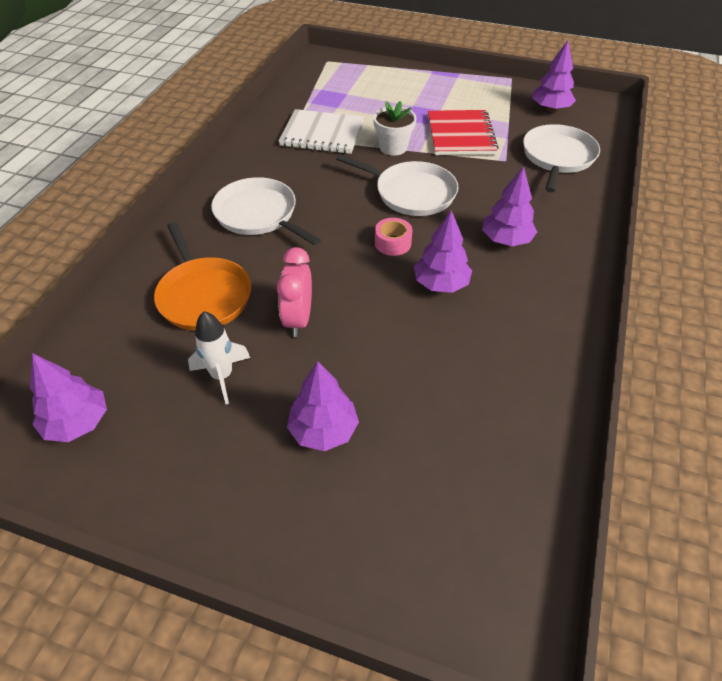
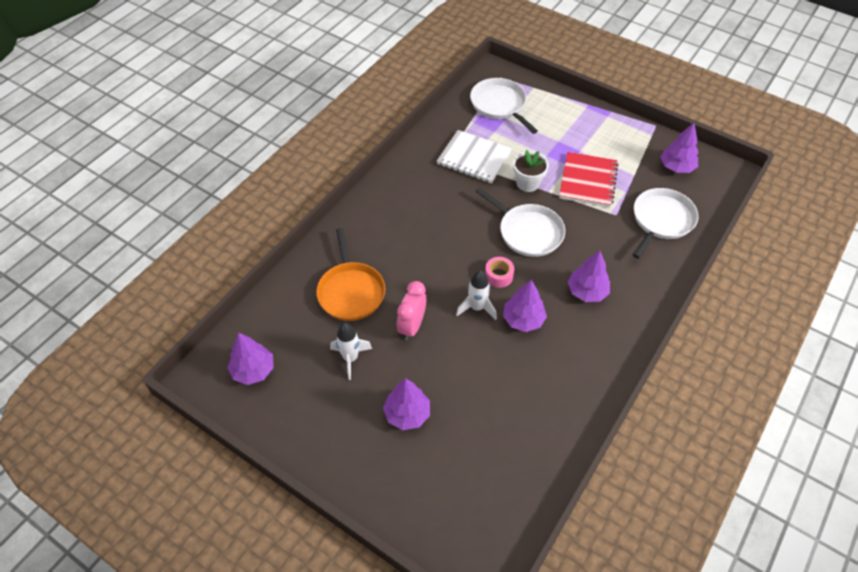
camera: 15 degrees right, 5 degrees up
(259, 215) = (405, 228): white pan -> white pan (499, 105)
(377, 282) = (477, 308): none -> white rocket

